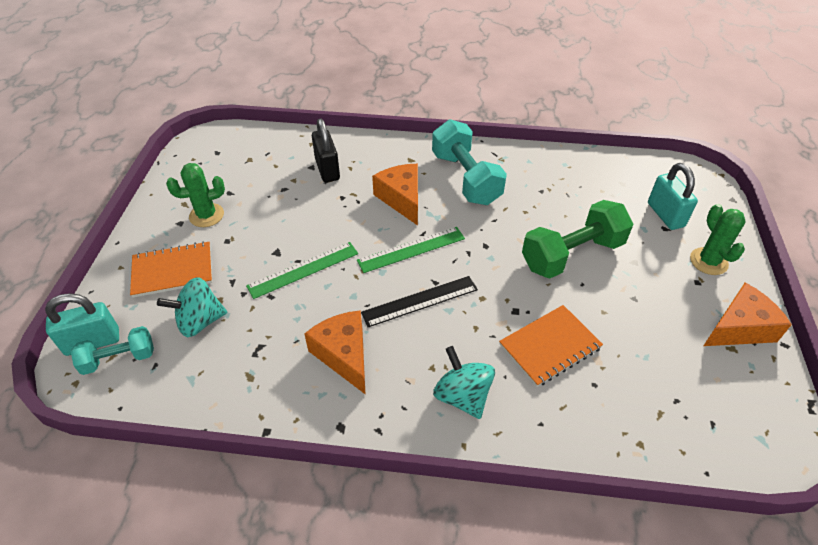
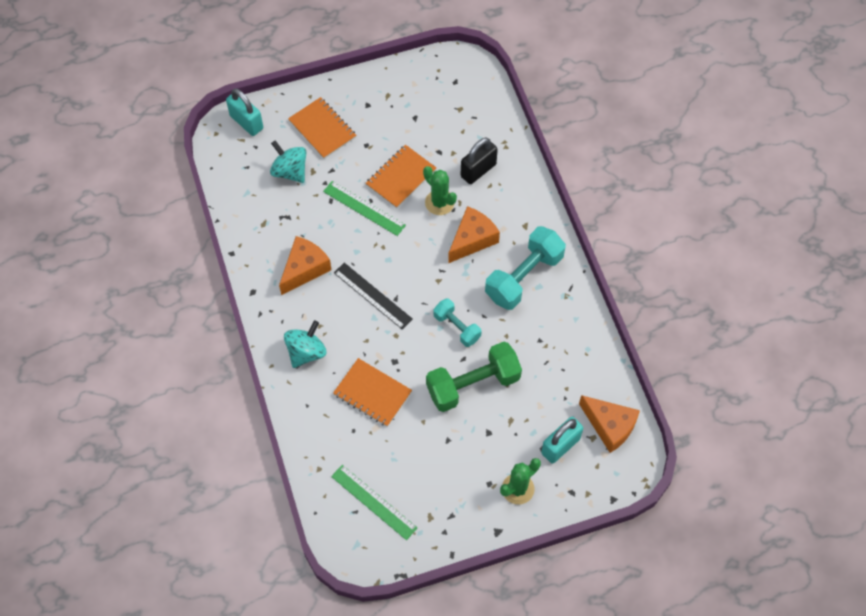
camera: 65 degrees right, 15 degrees up
(119, 359) = (242, 145): turquoise dumbbell -> turquoise dumbbell (457, 327)
(206, 215) = (383, 117): green cactus -> green cactus (439, 202)
(290, 227) = (401, 177): none -> orange notebook
(411, 249) = (420, 269): green ruler -> green ruler (374, 502)
(572, 254) = (473, 384): green dumbbell -> green dumbbell turned 60 degrees counterclockwise
(739, 328) = (453, 520): orange cheese -> orange cheese (610, 426)

